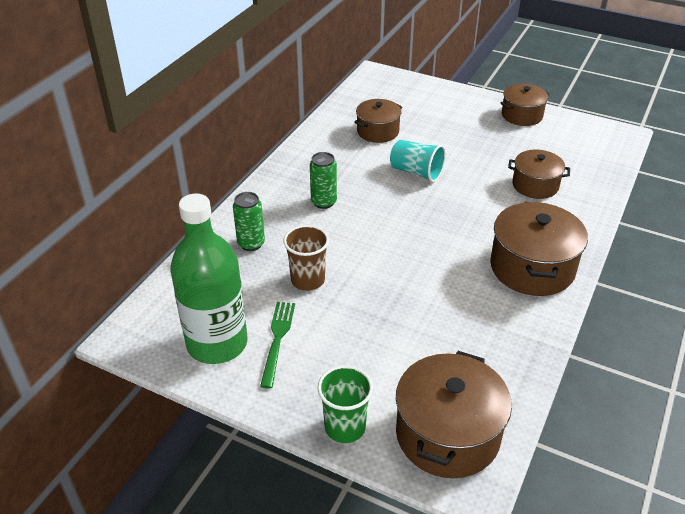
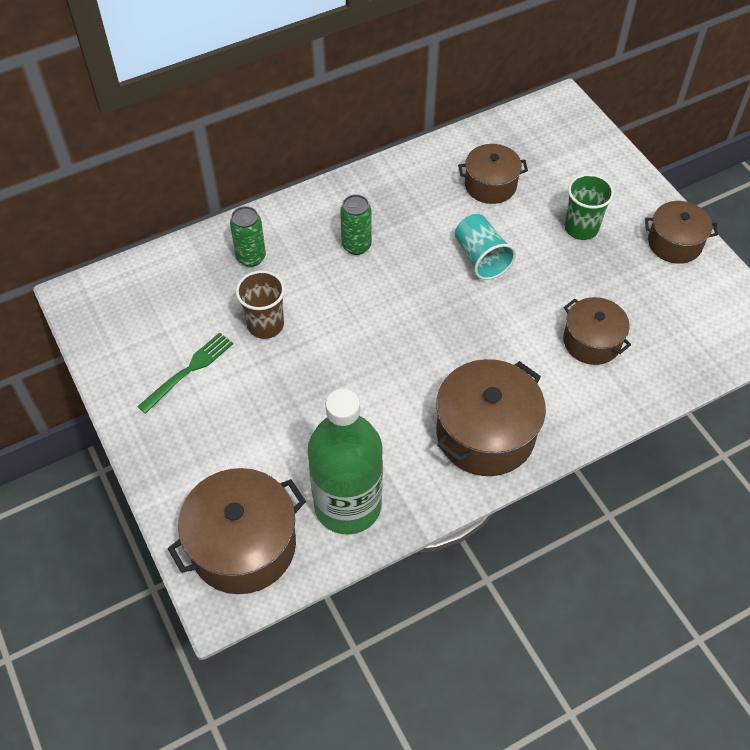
camera: 35 degrees right, 15 degrees up
(217, 343) = (139, 345): green bottle -> green bottle (347, 505)
(345, 427) = (170, 485): green cup -> green cup (581, 228)

